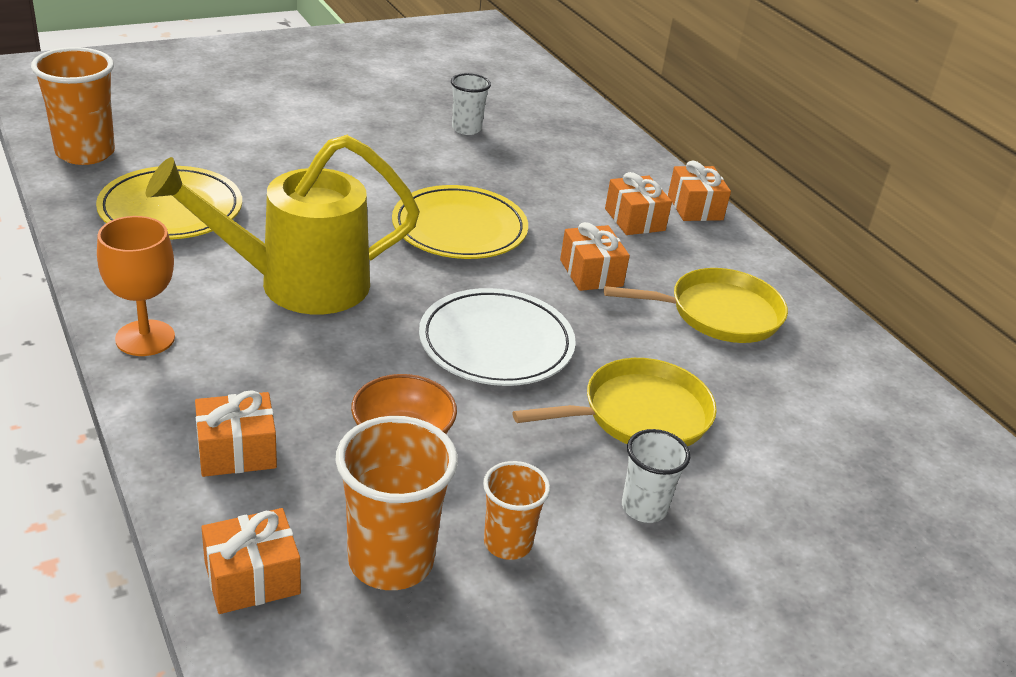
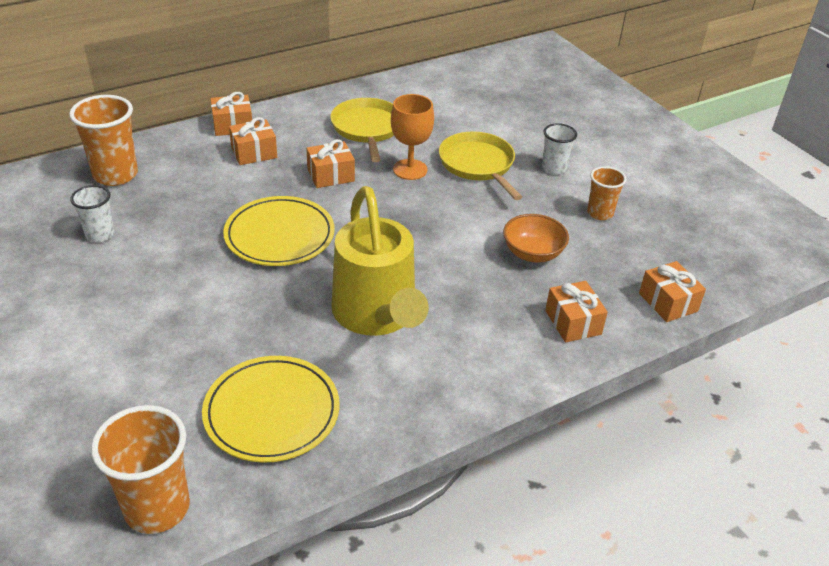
camera: 90 degrees left, 5 degrees up
(145, 338) = (470, 390): orange goblet -> orange goblet (410, 169)
(391, 561) = (631, 253): orange cup -> orange cup (115, 175)
(496, 343) = (425, 217): white plate -> none

